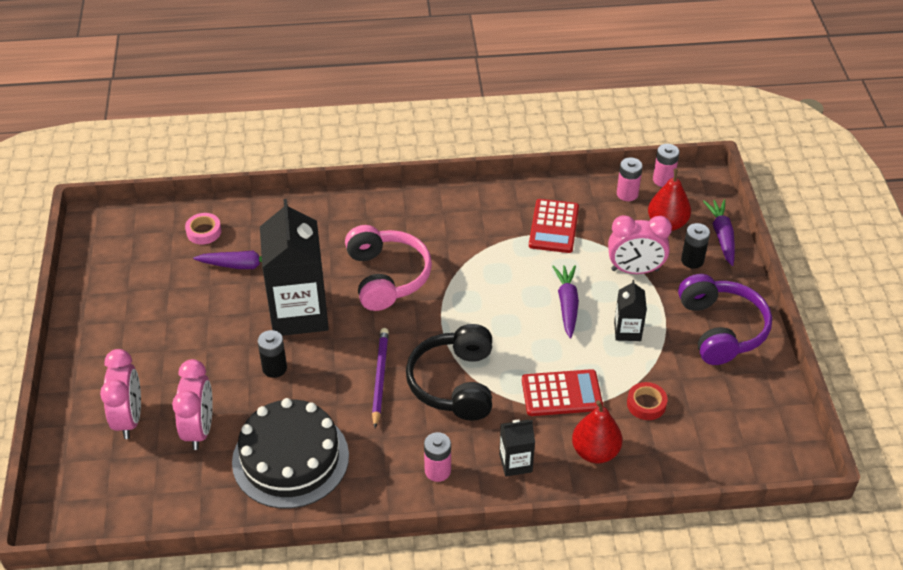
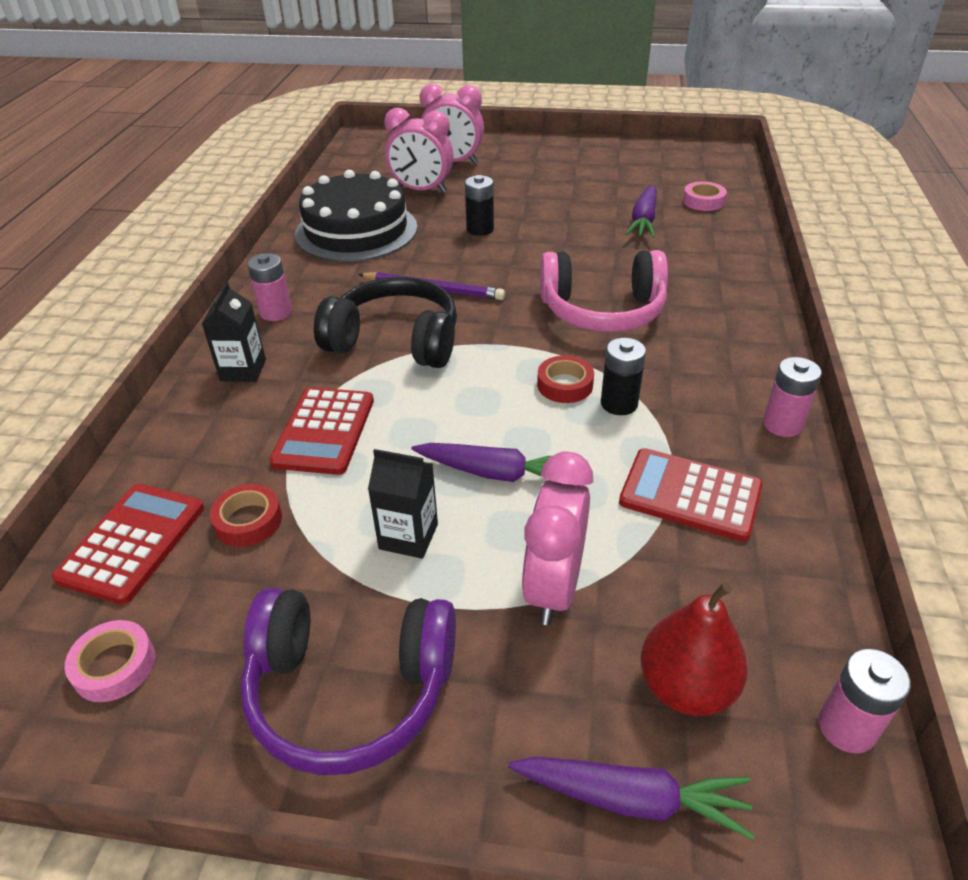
camera: 105 degrees right, 5 degrees down
(299, 313) = (556, 247): black carton -> none
(477, 286) = (565, 385): none -> red tape
(595, 452) = (206, 444): red pear -> none
(627, 194) = (789, 636): pink battery -> pink battery (782, 424)
(683, 452) = (133, 542): none -> red calculator
(692, 260) = (560, 701): black battery -> black battery (619, 404)
(753, 422) = (114, 666): none -> pink tape

